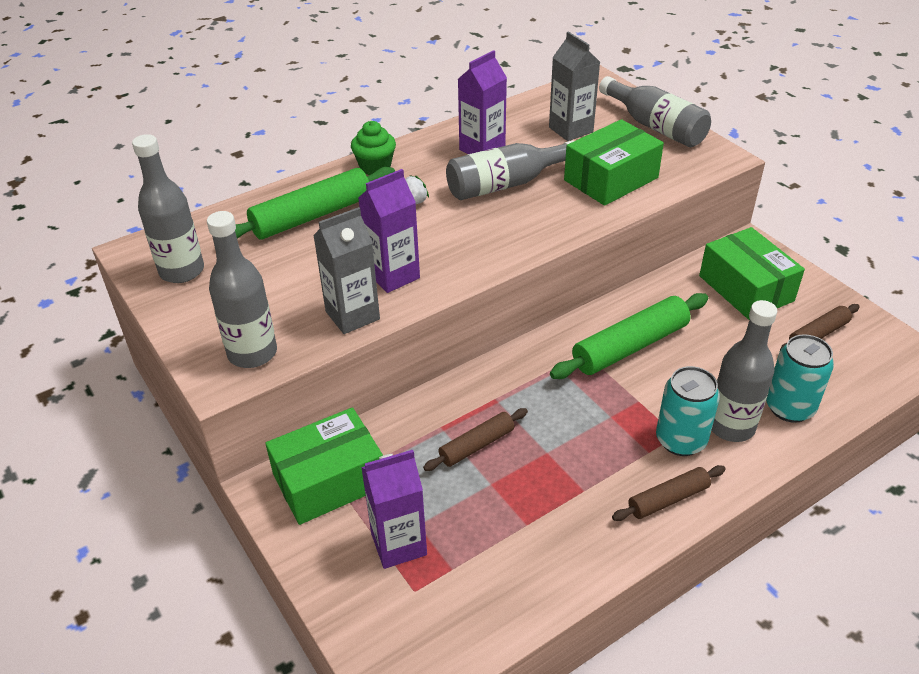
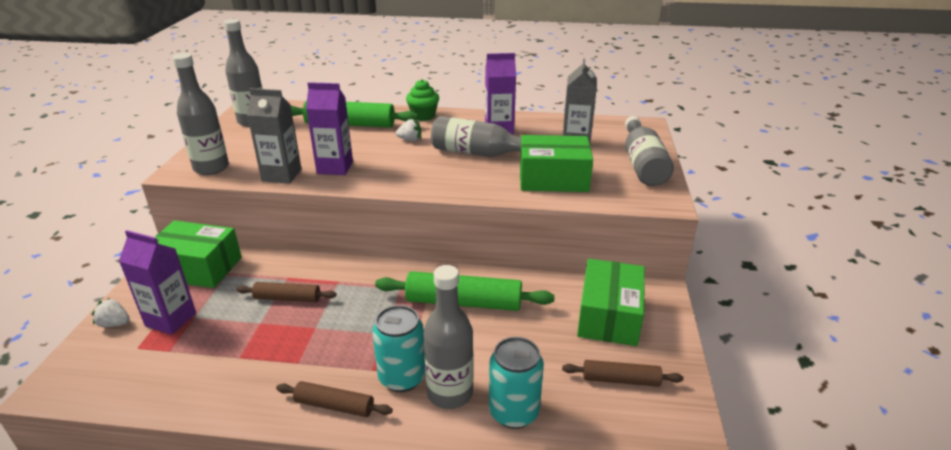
camera: 40 degrees right, 10 degrees down
(346, 591) = (115, 324): none -> white strawberry

